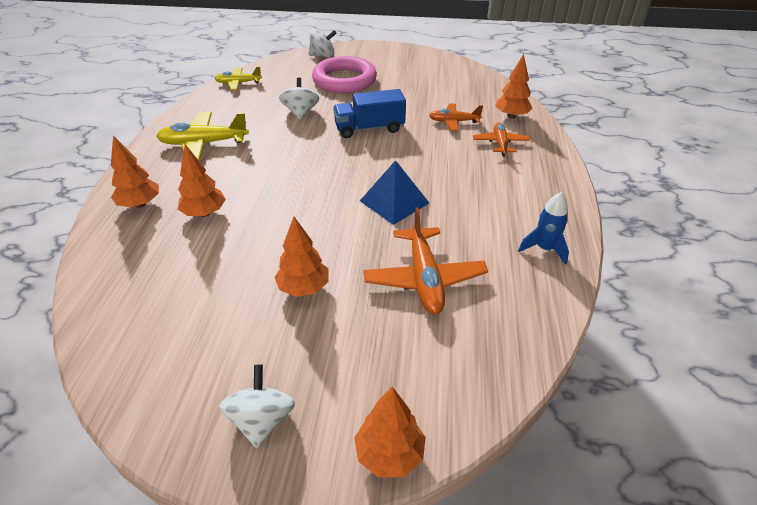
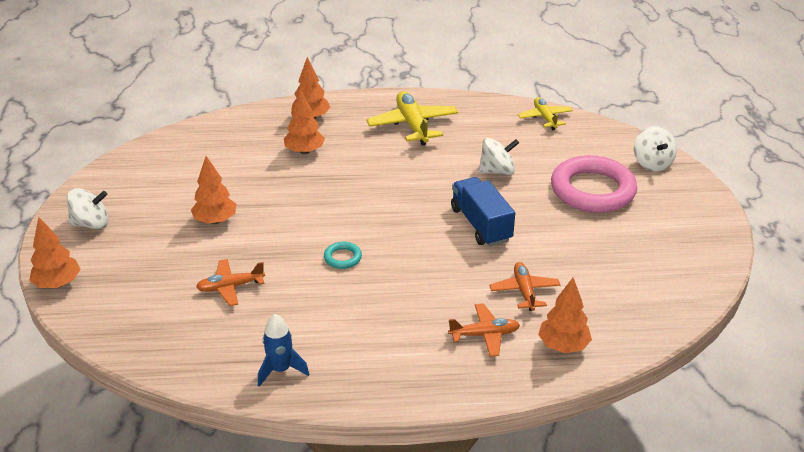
camera: 80 degrees right, 5 degrees down
(394, 202) = (342, 258): blue pyramid -> turquoise ring
(424, 278) = (230, 287): orange plane -> orange plane, size x0.61

